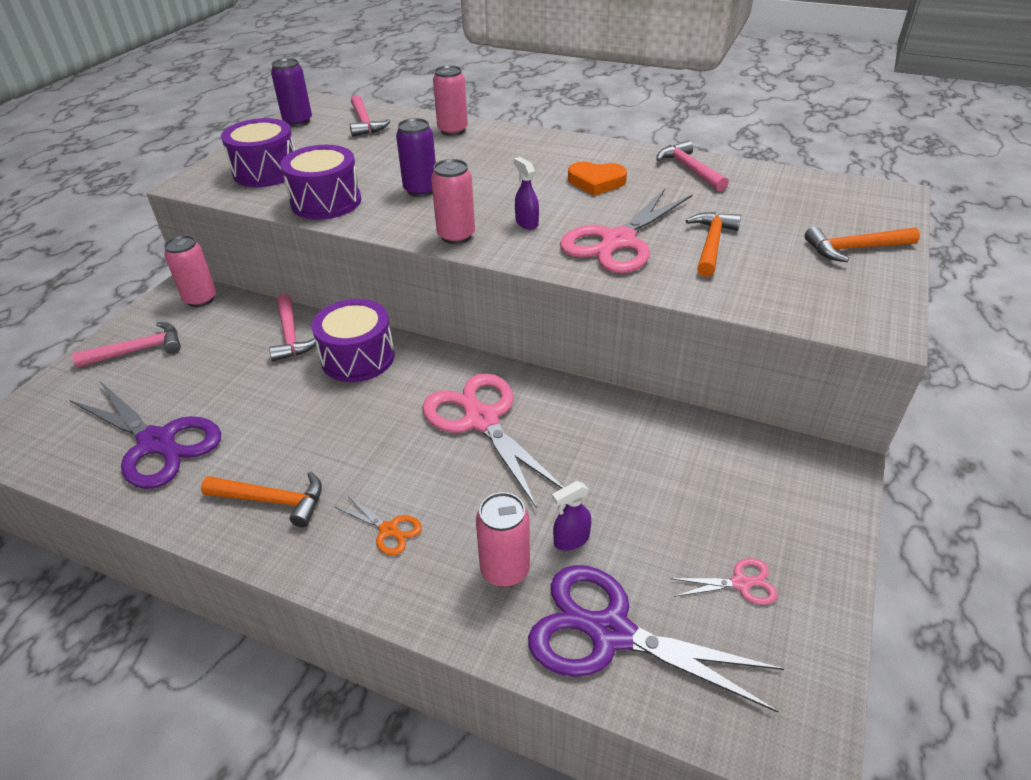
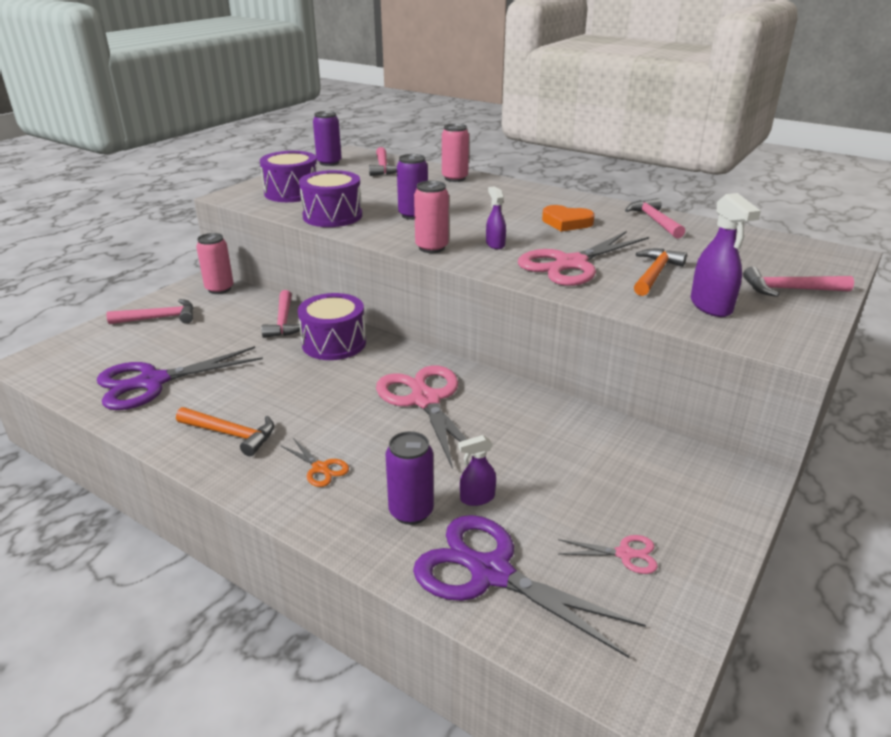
camera: 10 degrees right, 10 degrees down
(157, 442) = (153, 382): purple scissors -> purple scissors turned 105 degrees clockwise
(505, 570) = (411, 512): pink can -> purple can
(782, 282) = (711, 306): none -> purple spray bottle
(854, 248) = (790, 289): orange hammer -> pink hammer

